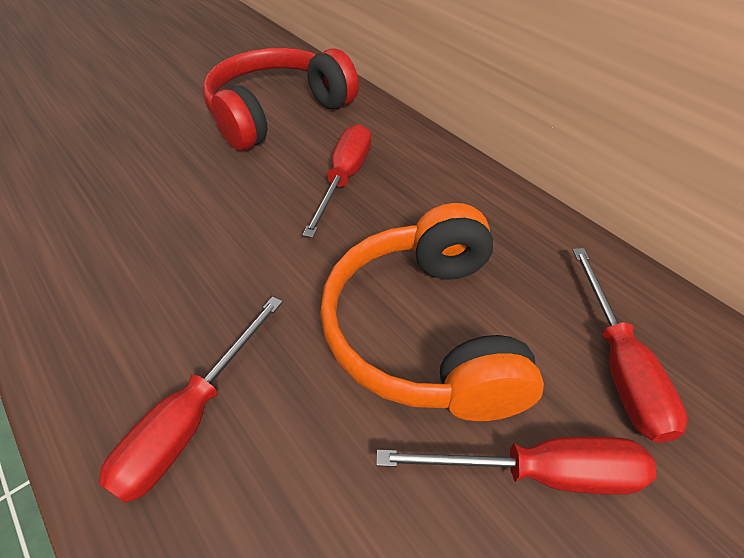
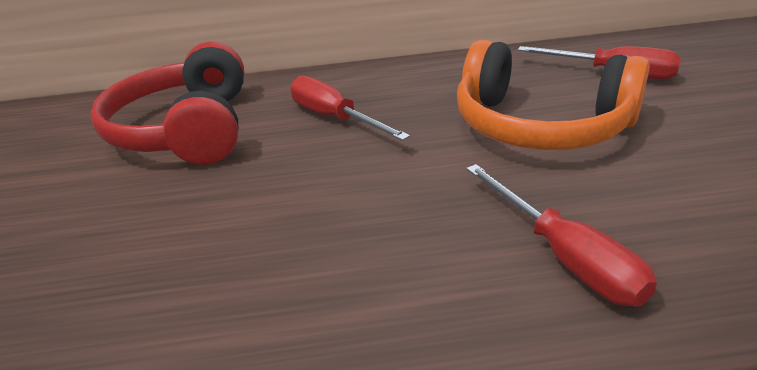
camera: 55 degrees left, 15 degrees down
(539, 473) = (679, 118): red screwdriver -> none

